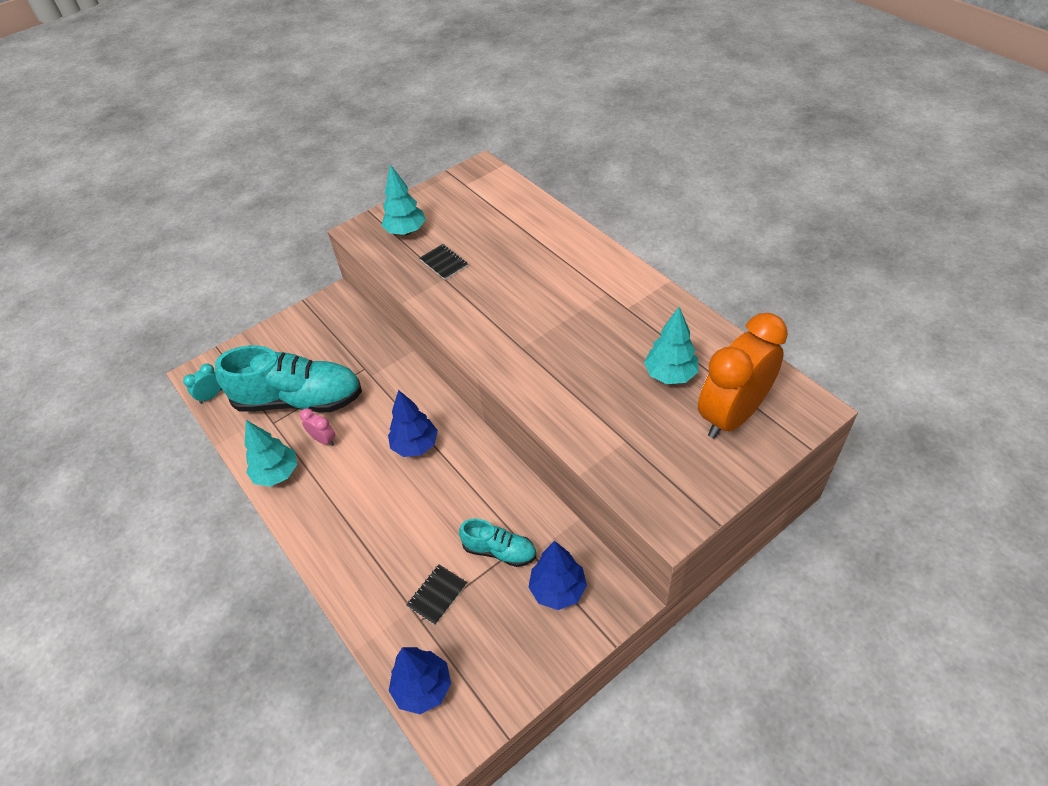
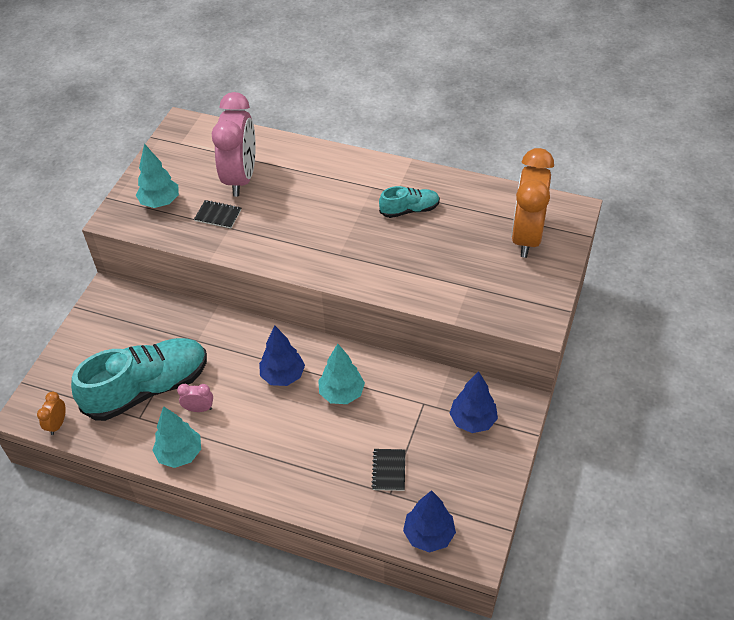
camera: 35 degrees left, 0 degrees up
(211, 396) = (57, 424): turquoise clock -> orange clock
(491, 236) = (241, 178): none -> pink clock
(499, 551) = (410, 417): turquoise shoe -> turquoise shoe (409, 210)
(670, 375) = (464, 227): turquoise tree -> turquoise tree (342, 393)

